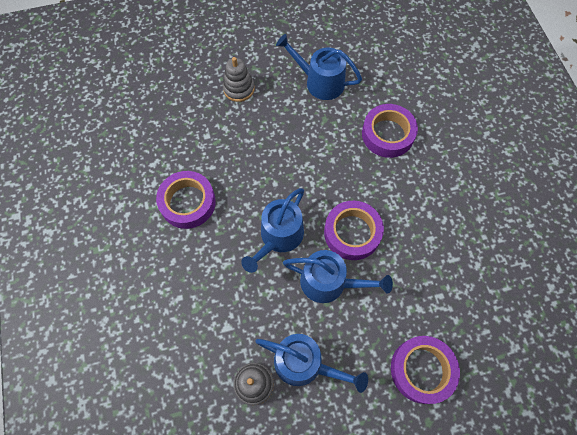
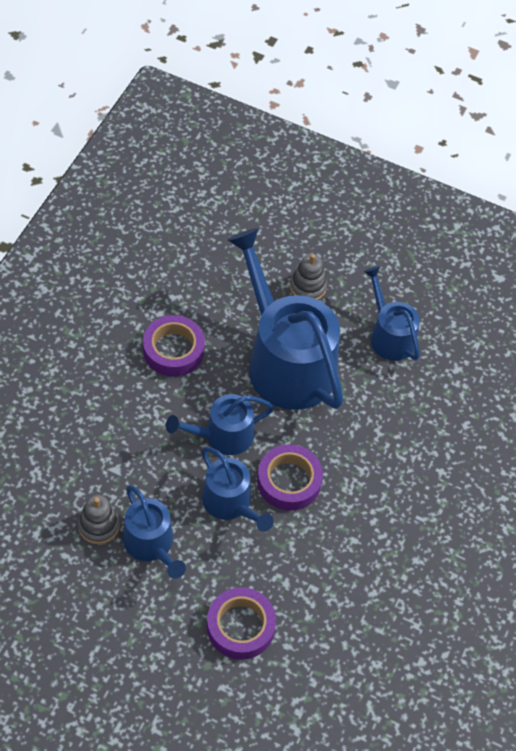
camera: 35 degrees right, 10 degrees down
(271, 150) = (286, 361): none -> blue watering can
(387, 134) = (406, 427): purple tape -> none

